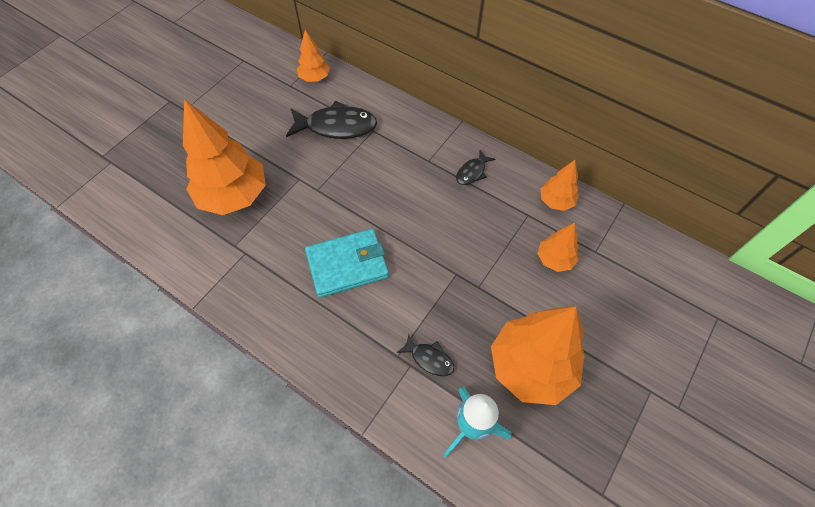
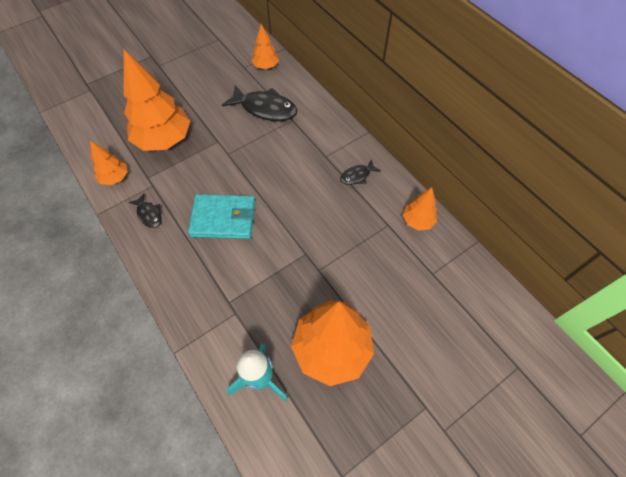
camera: 20 degrees right, 0 degrees up
(429, 359) = (252, 313): black fish -> black fish (149, 214)
(554, 259) = (393, 269): orange tree -> orange tree (115, 178)

